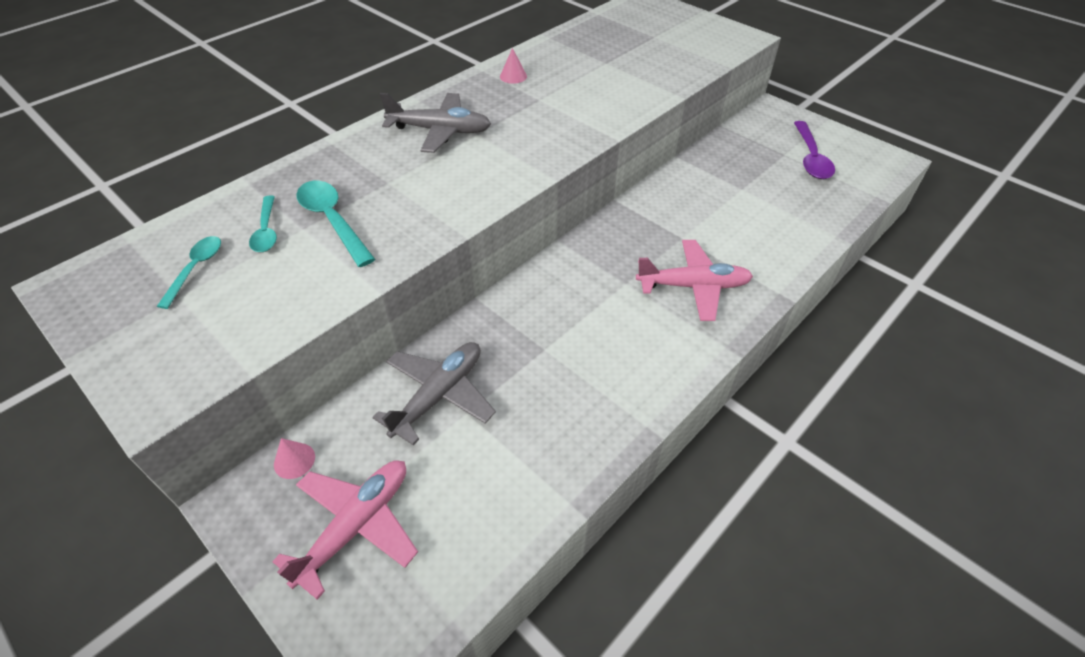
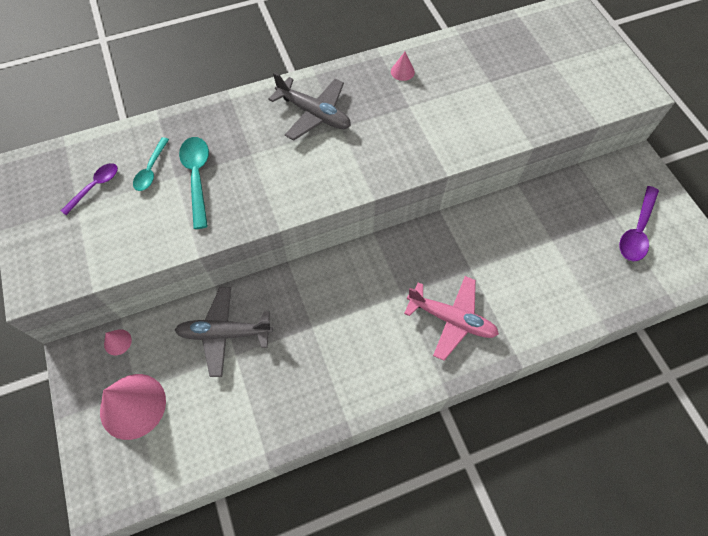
camera: 25 degrees right, 15 degrees up
(196, 269) = (95, 187): turquoise spoon -> purple spoon
(356, 526) = (133, 406): pink plane -> pink cone
(439, 395) = (224, 333): grey plane -> grey plane turned 150 degrees counterclockwise

